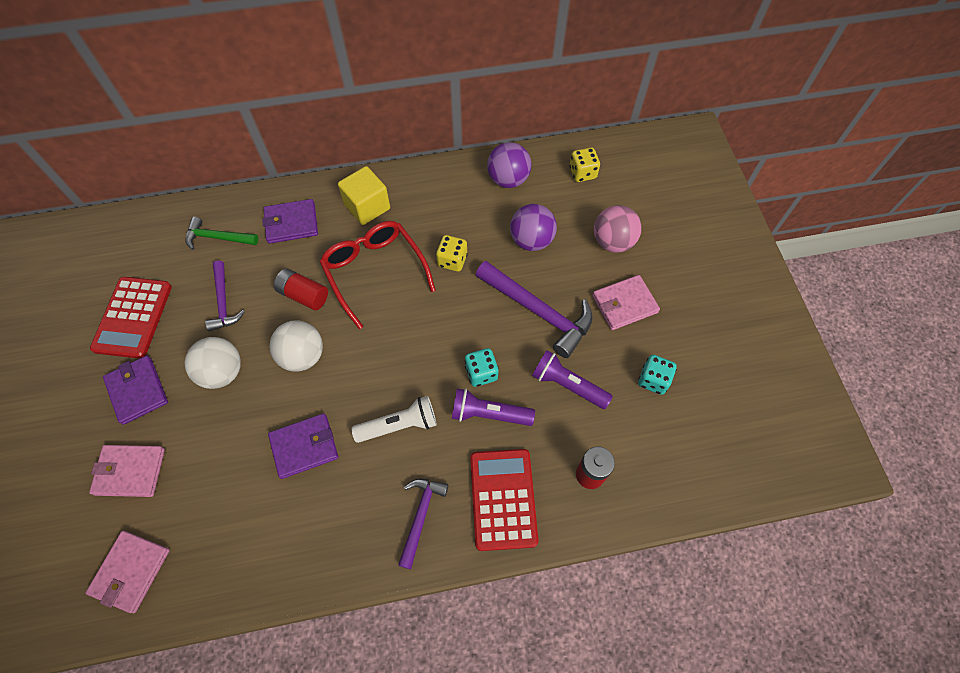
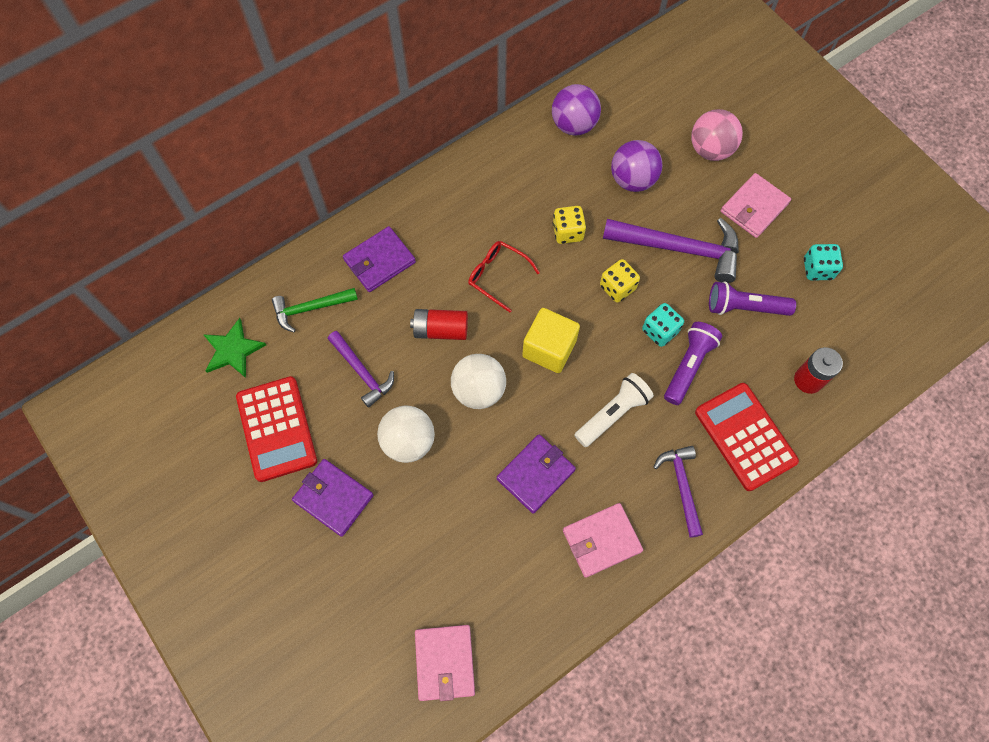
camera: 25 degrees left, 5 degrees up
(130, 471) = (380, 576): pink wallet -> pink wallet (601, 540)
(142, 245) = (233, 350): none -> green star
(367, 207) = (448, 211): yellow cube -> yellow cube (549, 348)
(374, 272) = (497, 276): red glasses -> red glasses, size x0.58
(488, 414) = (688, 366): purple flashlight -> purple flashlight turned 135 degrees clockwise
(582, 173) = (643, 89): yellow dice -> yellow dice (617, 287)

